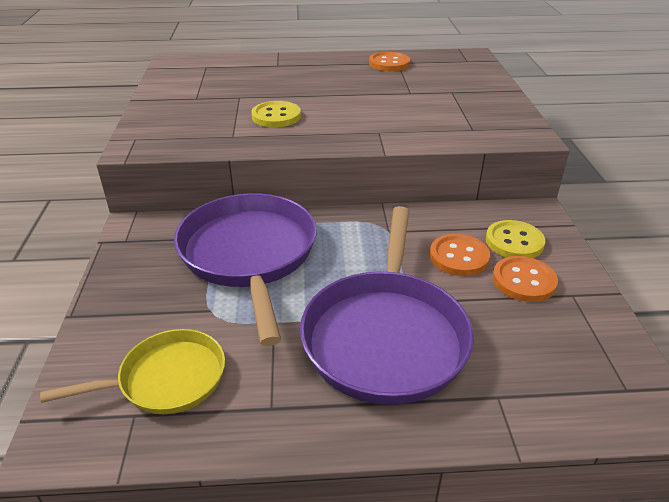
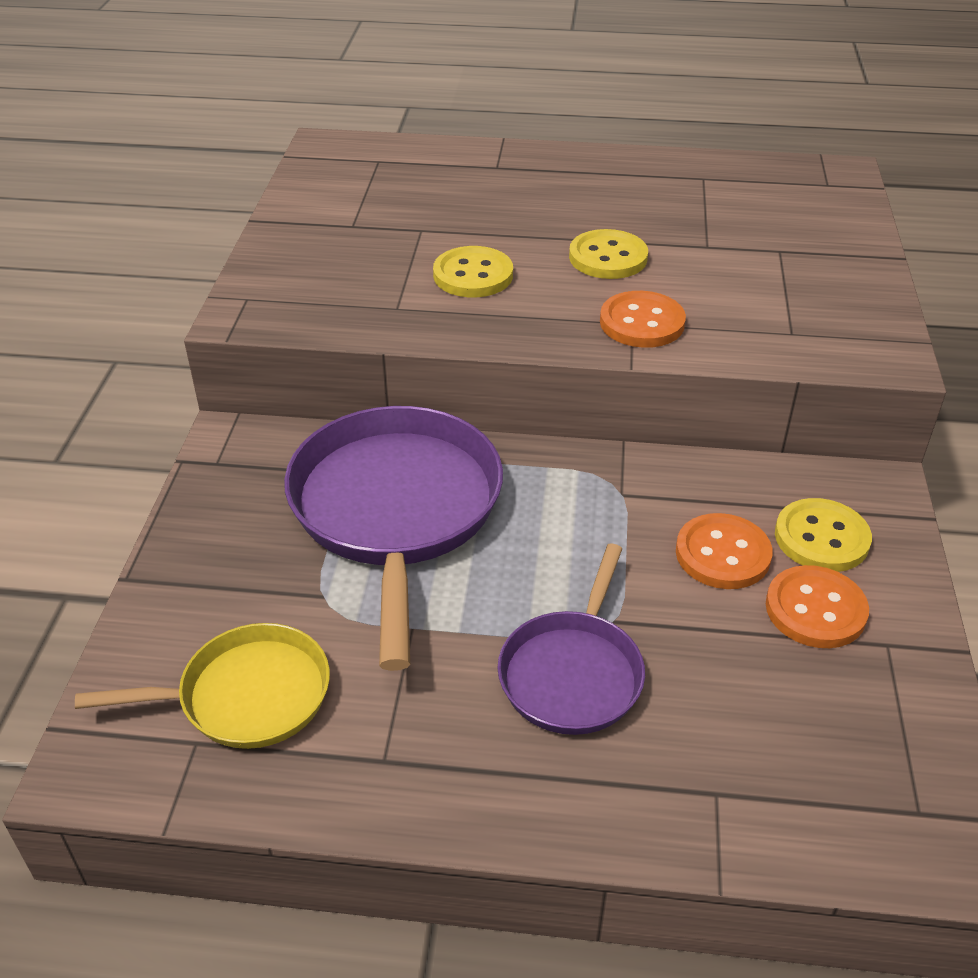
camera: 10 degrees right, 5 degrees up
(354, 102) = (608, 257): none -> yellow button
(385, 336) = (573, 672): purple pan -> purple pan, size x0.58
(389, 63) = (687, 179): orange button -> orange button (642, 322)

